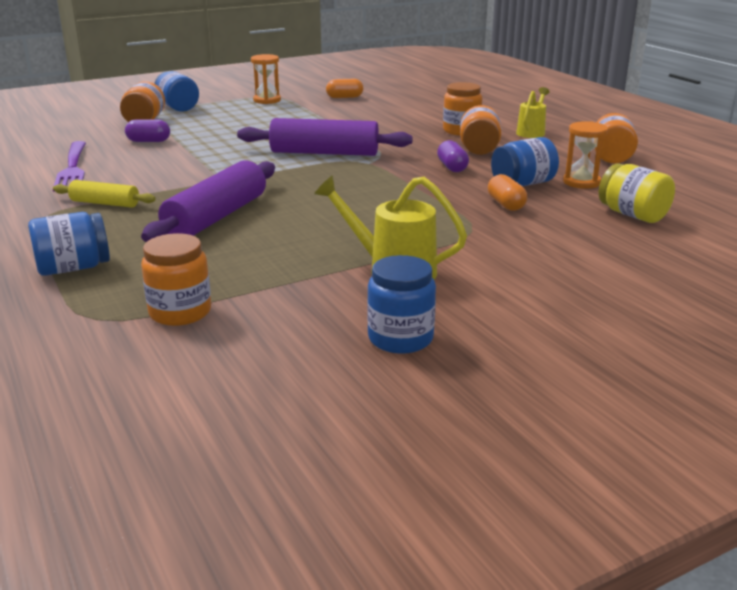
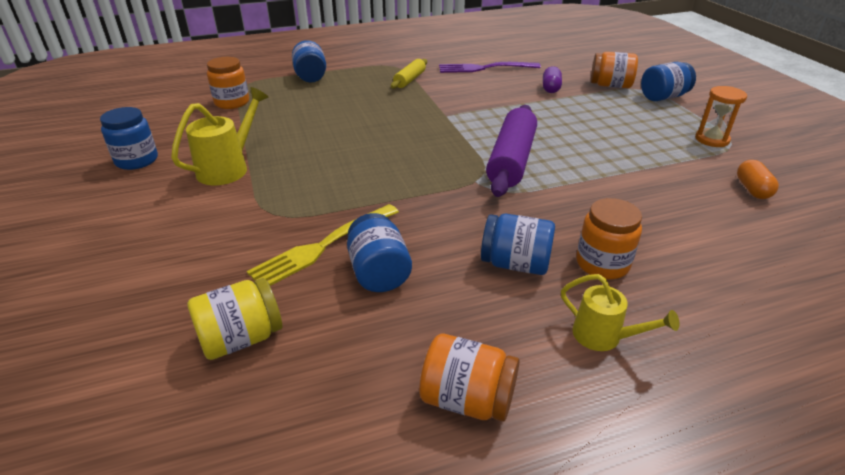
camera: 100 degrees right, 10 degrees up
(216, 217) = (366, 112): purple rolling pin -> none
(452, 167) = (450, 231): purple capsule -> none
(479, 149) = (515, 264): orange jar -> blue jar
(506, 204) = (323, 246): orange capsule -> yellow fork
(581, 182) = (366, 326): orange hourglass -> none

